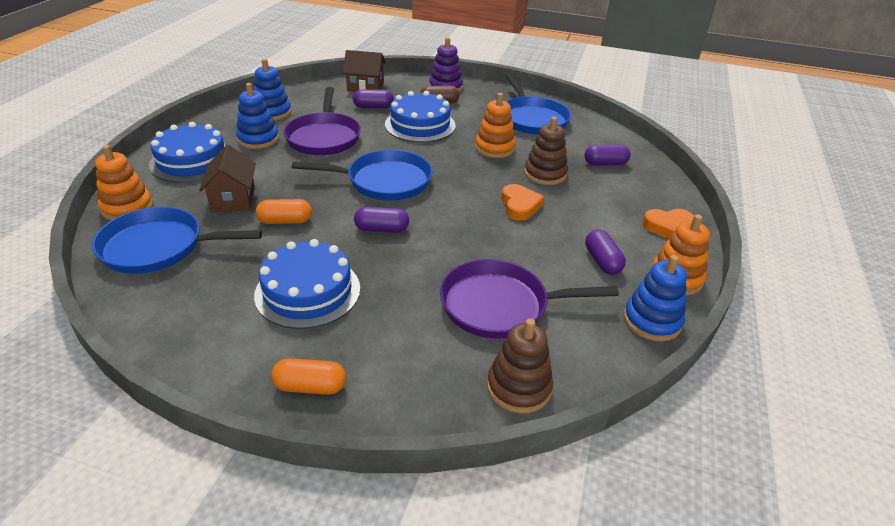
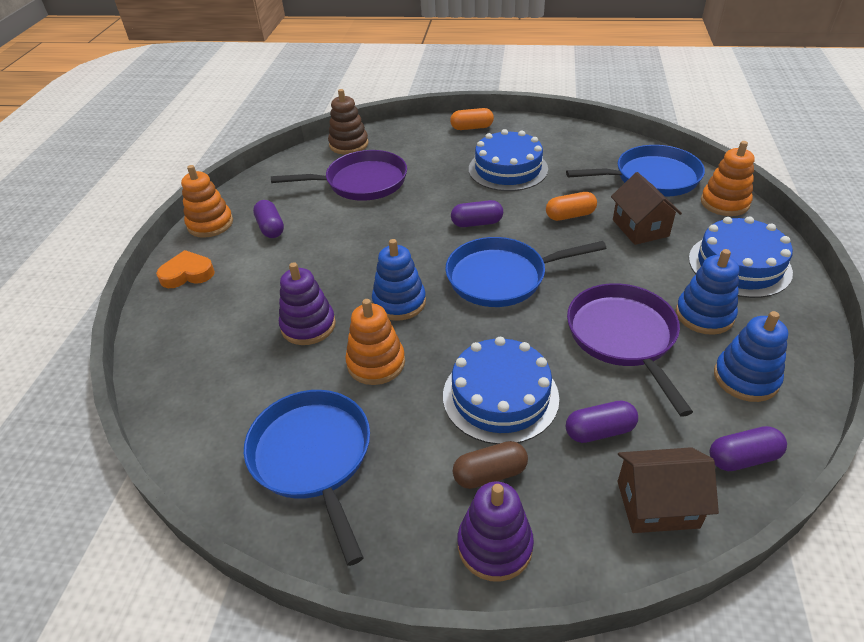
camera: 175 degrees right, 5 degrees up
(519, 206) = (343, 272): orange heart -> none
(545, 174) = (308, 326): brown stacking toy -> purple stacking toy
(605, 163) = (220, 362): purple capsule -> purple capsule (743, 458)
(652, 321) = (247, 190): blue stacking toy -> blue stacking toy (399, 302)

